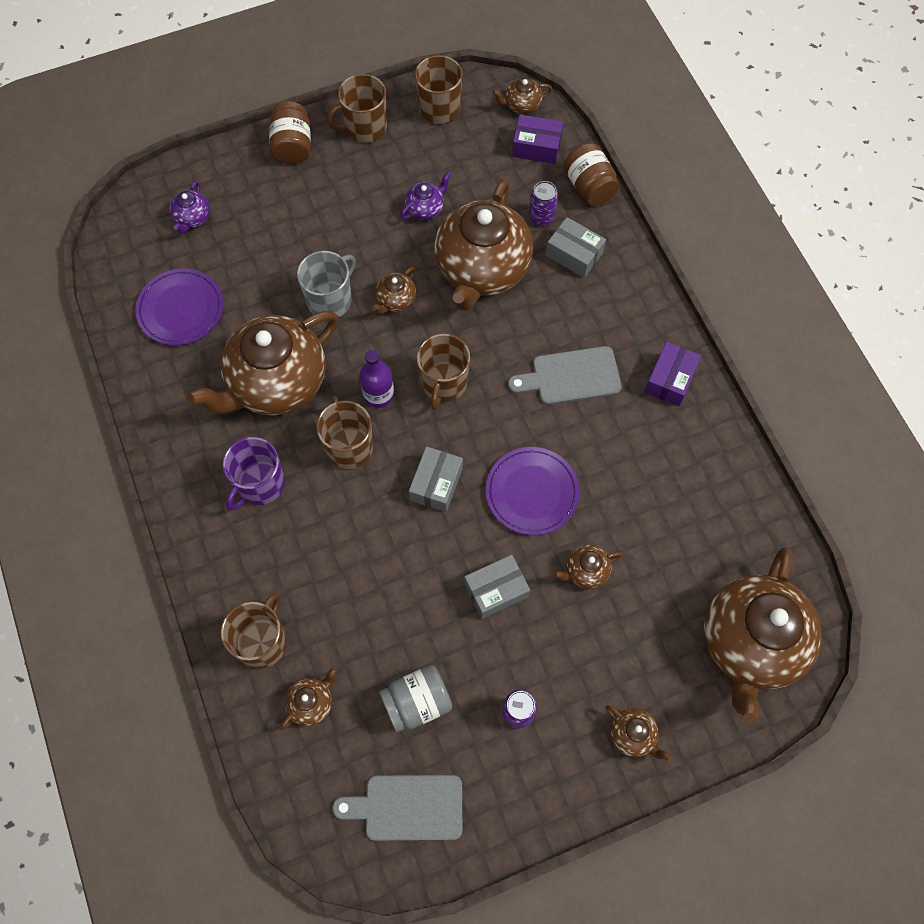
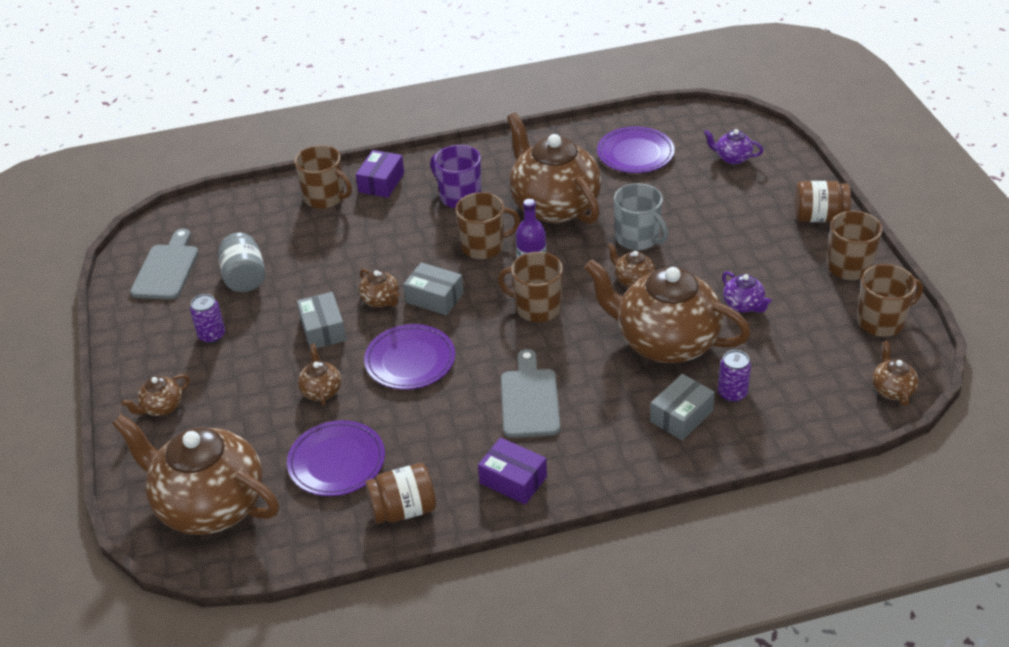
camera: 100 degrees right, 25 degrees down
(311, 703) = (267, 222): brown teapot -> brown teapot (381, 300)
(536, 147) = (831, 397): purple box -> purple box (381, 182)
(589, 187) = (774, 438): brown jar -> brown jar (403, 509)
(675, 535) = (336, 461): none -> purple plate

